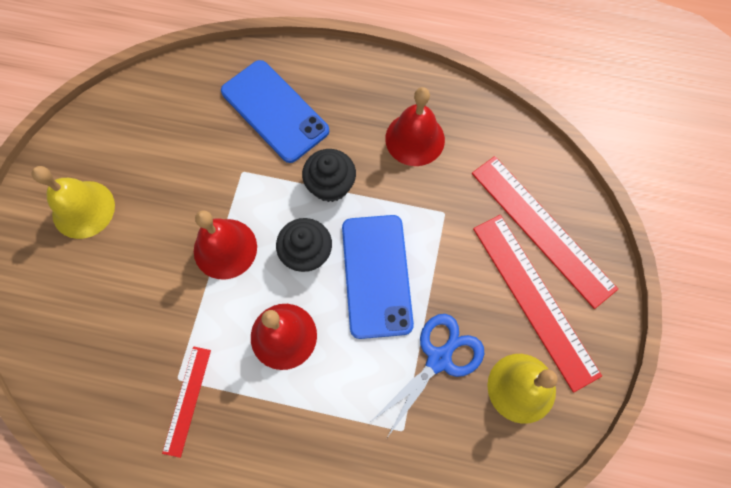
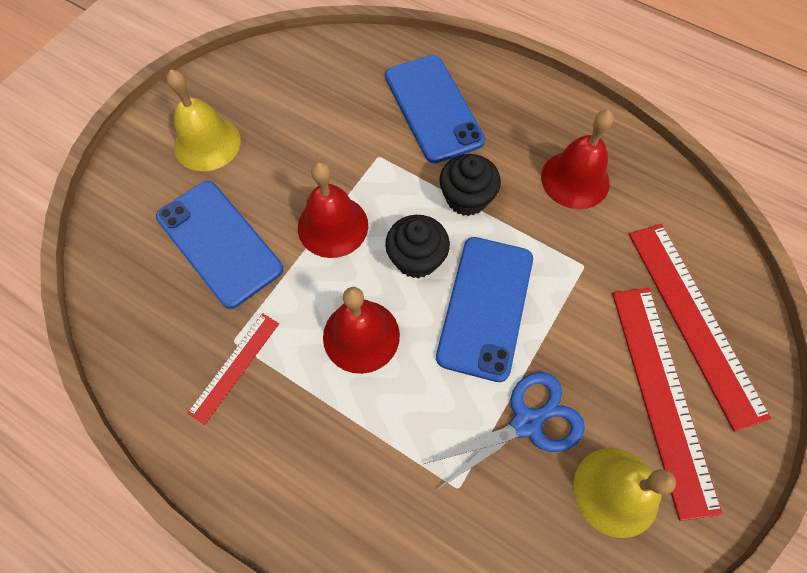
camera: 20 degrees right, 5 degrees down
(131, 297) = (219, 243): none -> blue phone

